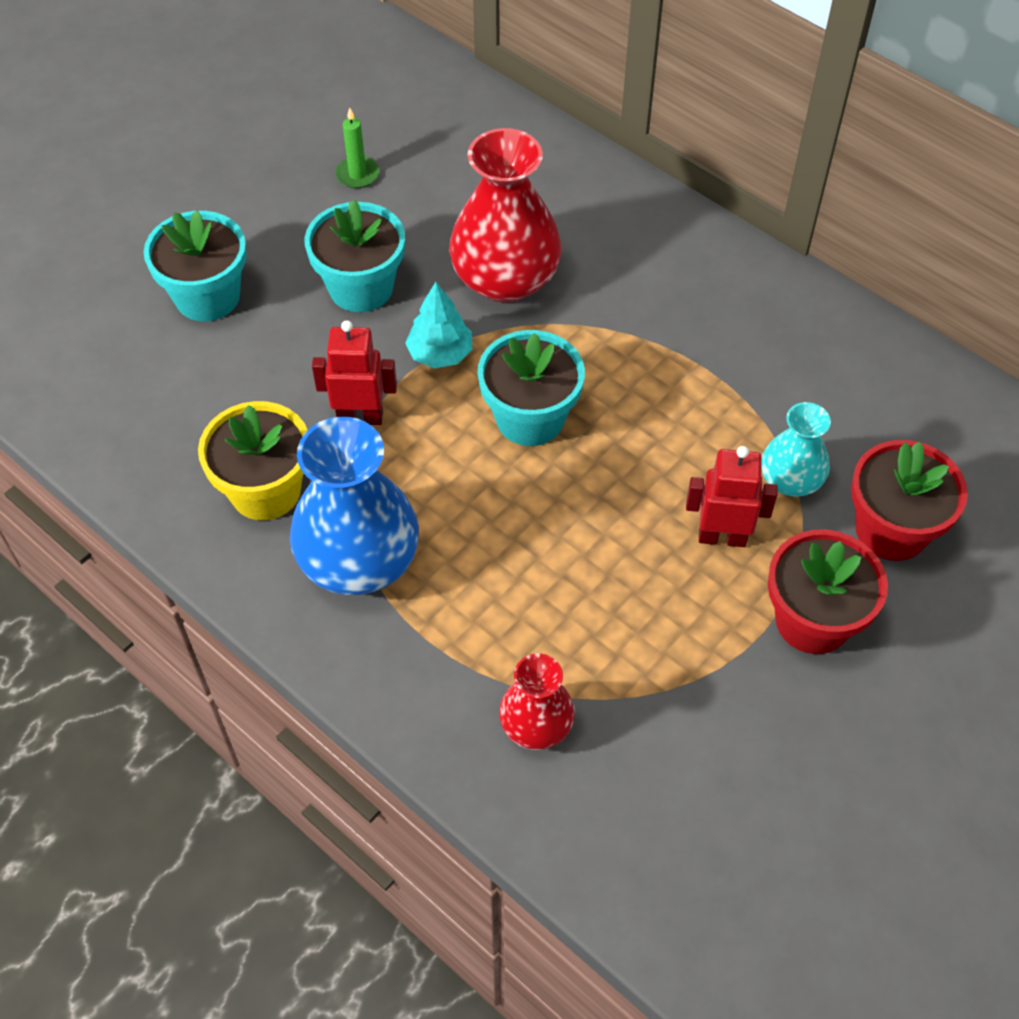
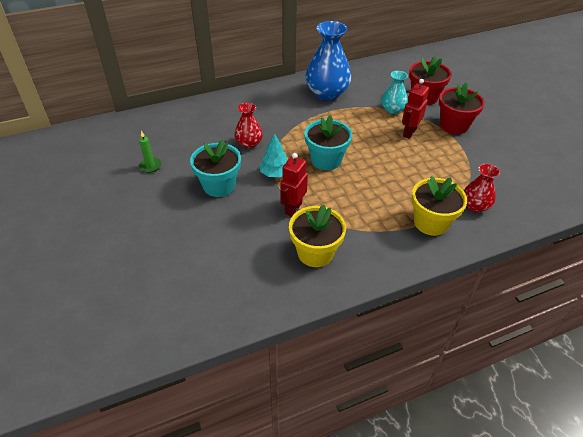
camera: 65 degrees left, 10 degrees down
(207, 296) = (181, 239): turquoise flower pot -> none
(359, 561) = (372, 233): blue vase -> blue vase (327, 93)
(439, 654) = (431, 222): none -> yellow flower pot
(505, 279) = (249, 143): red vase -> red vase, size x0.55

